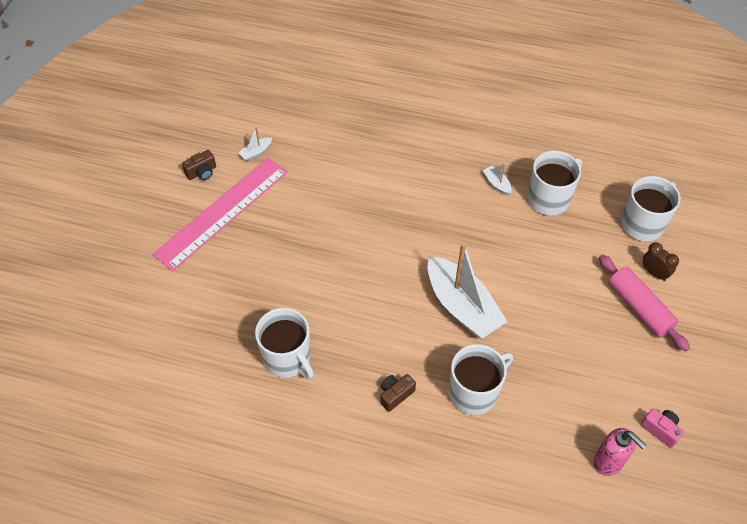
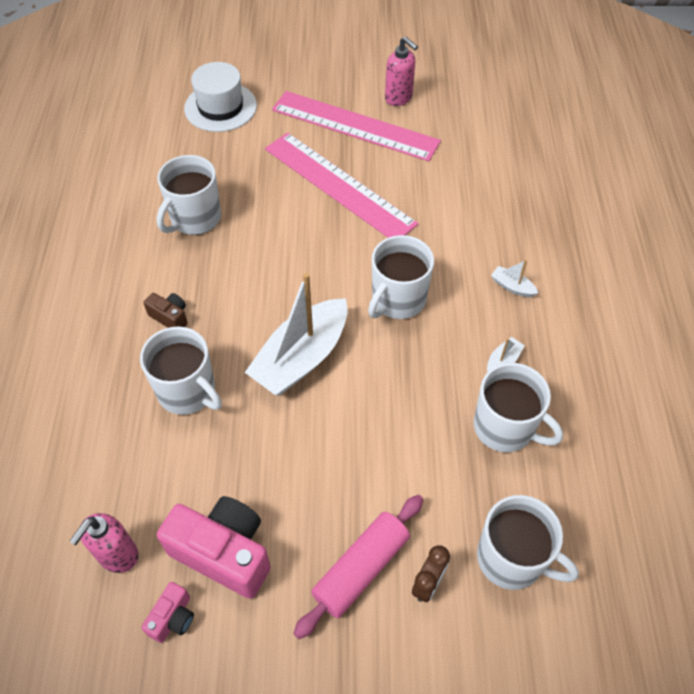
camera: 75 degrees right, 0 degrees up
(147, 313) = (220, 107): none -> white hat
(202, 172) = (399, 98): brown camera -> pink soap dispenser
(256, 152) = (444, 130): white boat -> white boat (512, 287)
(290, 241) = (338, 186): none -> pink ruler
(424, 231) = (397, 300): none -> white mug
(616, 389) = (224, 552): none -> pink camera

